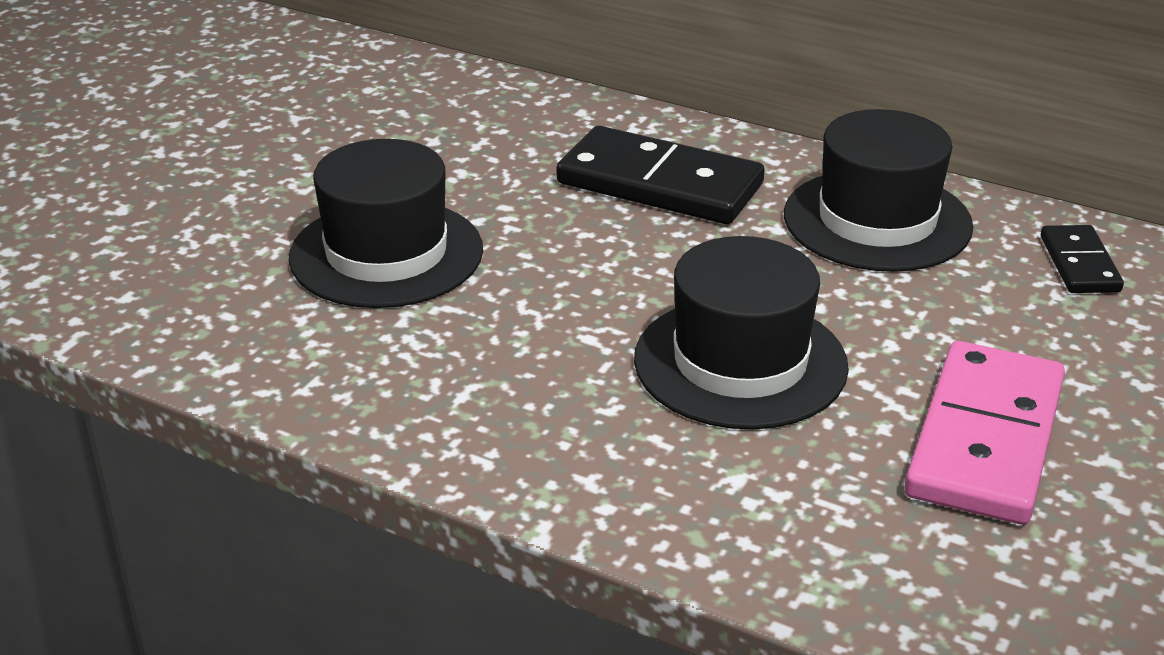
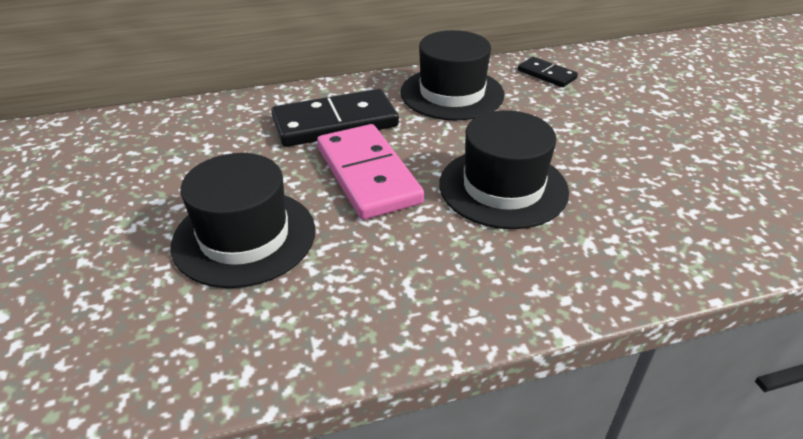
camera: 45 degrees left, 5 degrees up
(984, 439) = (634, 163): pink domino -> pink domino (367, 175)

